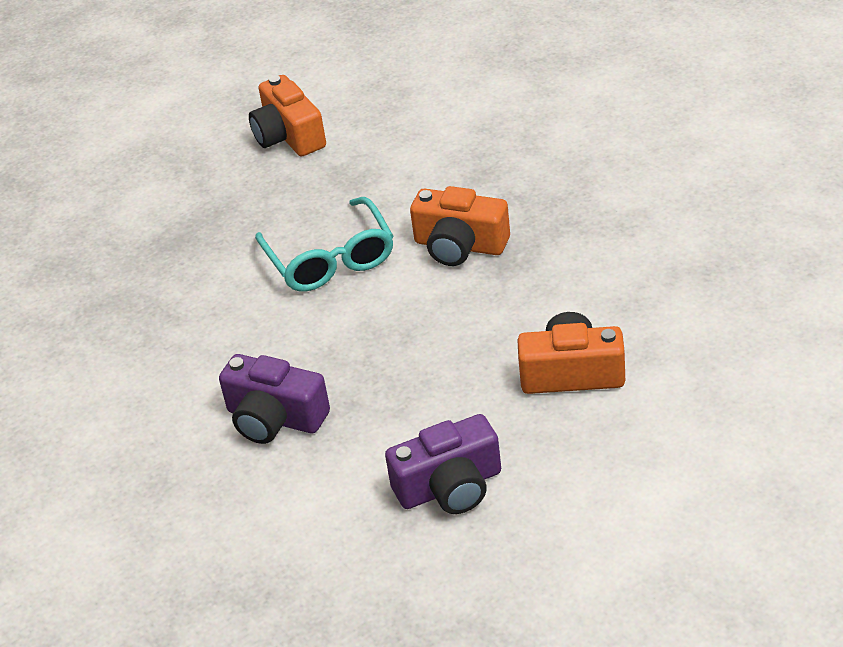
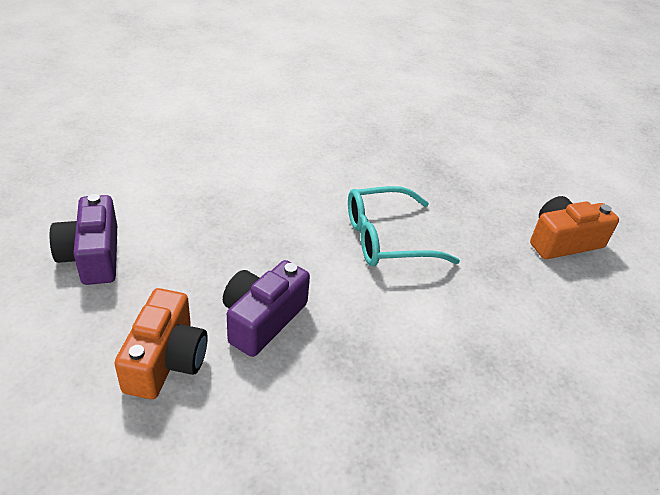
camera: 90 degrees right, 0 degrees up
(275, 418) = (222, 186): purple camera -> purple camera (262, 319)
(460, 245) = (377, 321): orange camera -> none

